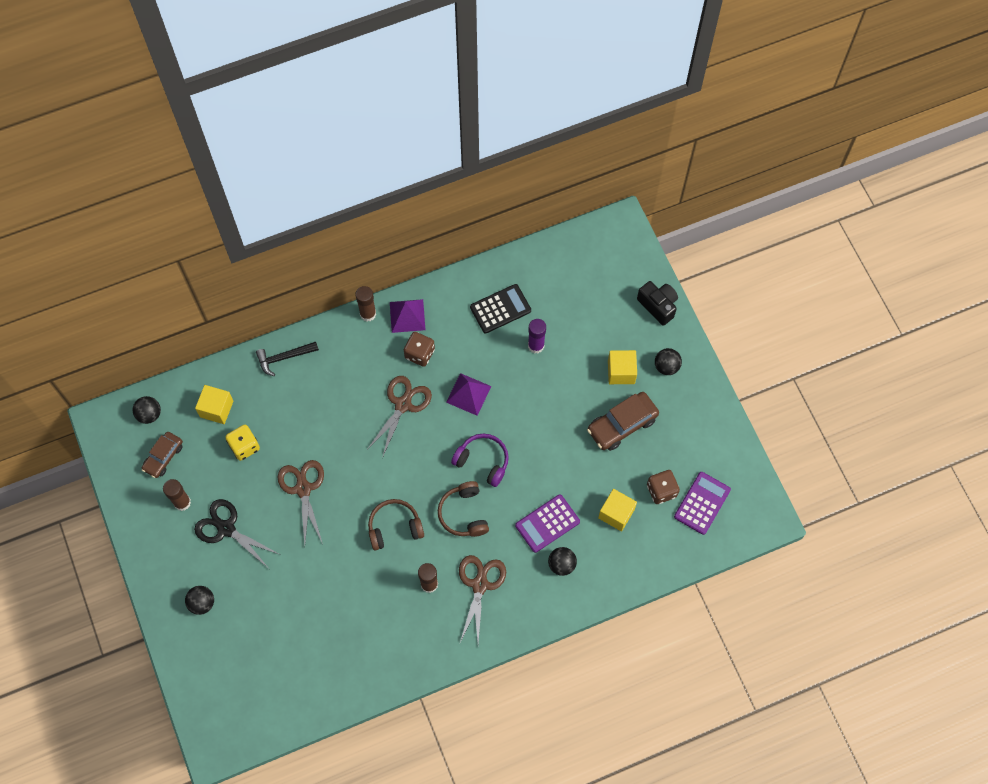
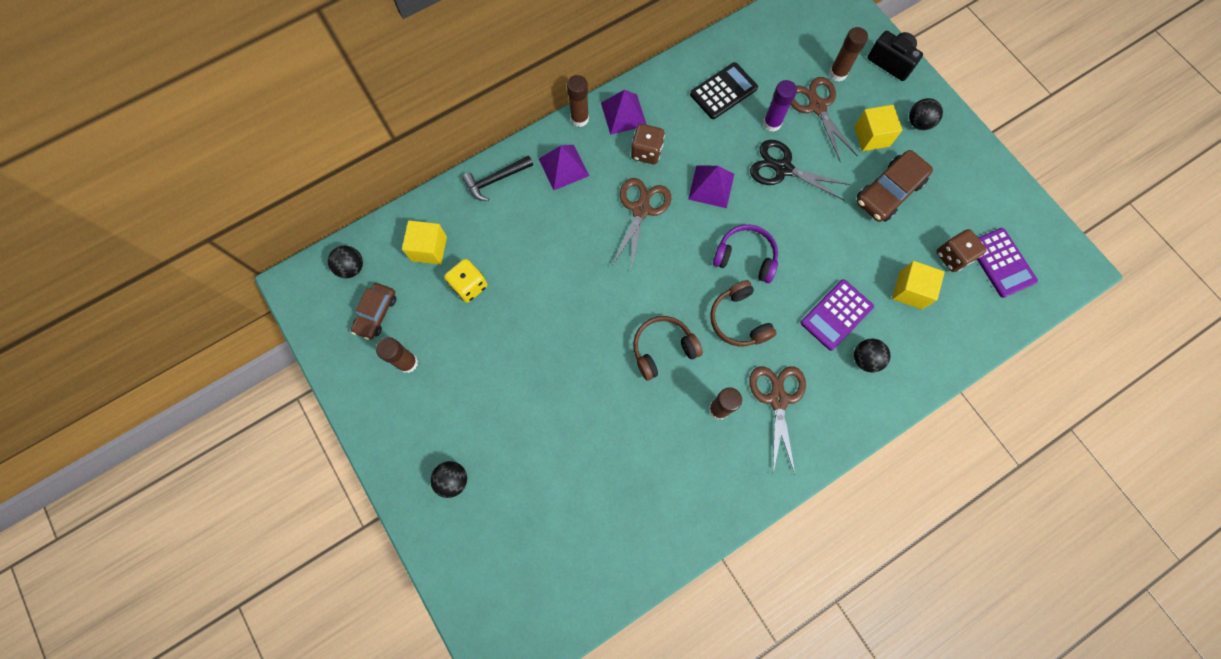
camera: 10 degrees left, 5 degrees up
(226, 528) = (465, 384): black scissors -> black scissors (782, 168)
(303, 488) = (547, 322): brown scissors -> brown scissors (817, 106)
(345, 355) = (563, 167): none -> purple pyramid
(607, 309) = (838, 73): none -> brown glue stick
(702, 503) = (1001, 263): purple calculator -> purple calculator turned 135 degrees clockwise

